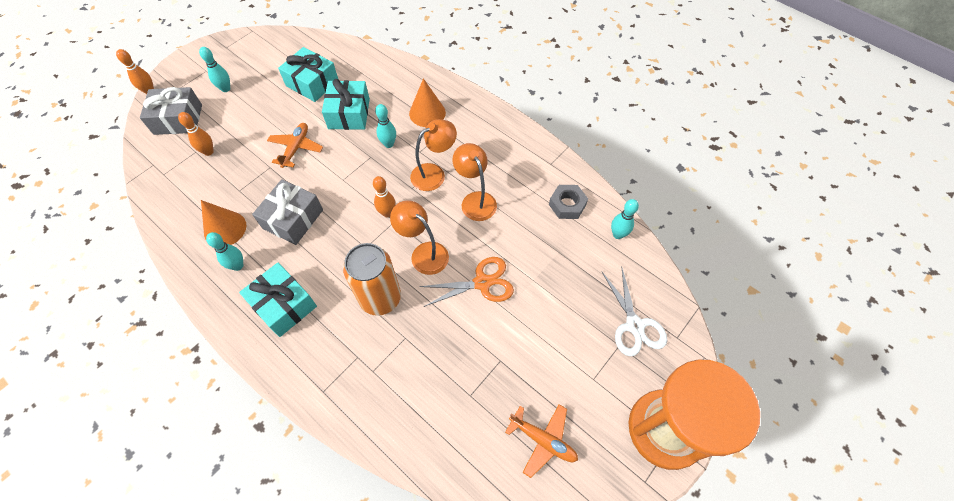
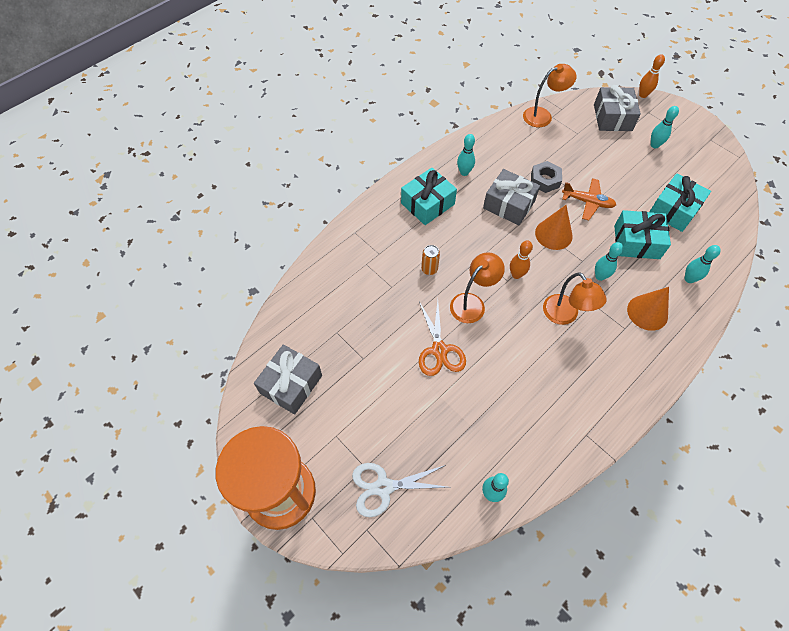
camera: 95 degrees right, 0 degrees up
(208, 152) = (578, 142): orange bowling pin -> none
(225, 229) = (499, 161): orange cone -> orange cone (553, 234)
(380, 298) = (429, 269): orange can -> orange can, size x0.46
(391, 81) = (689, 279): none -> turquoise bowling pin
(475, 200) = (533, 351): orange lamp -> orange lamp (543, 115)
(543, 440) = (291, 384): orange plane -> grey gift
(567, 205) = (530, 444): grey nut -> grey nut (545, 180)

